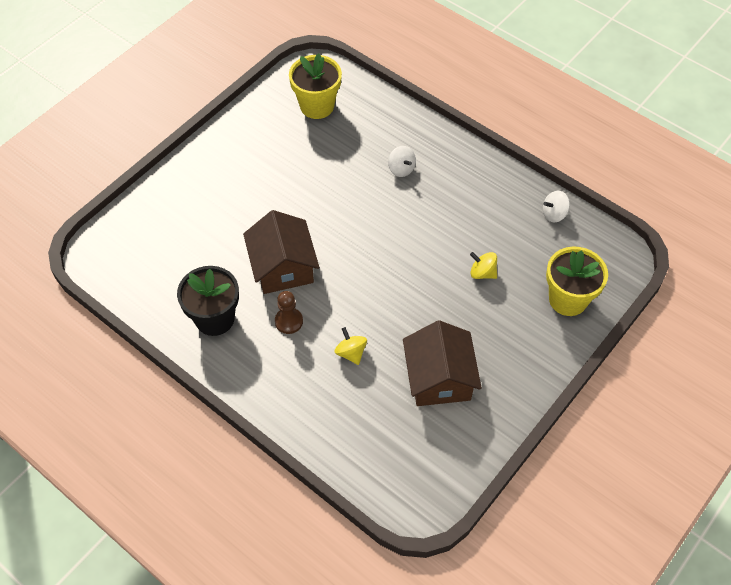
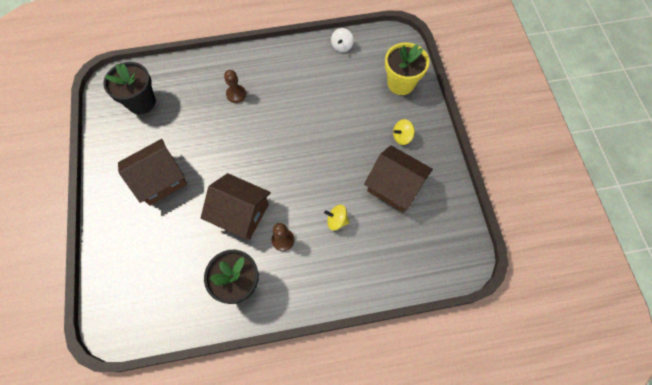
camera: 50 degrees left, 10 degrees up
(256, 180) = (159, 179): none -> brown house
(317, 106) = (141, 102): yellow flower pot -> black flower pot
(401, 169) = (236, 94): white spinning top -> brown pawn
(482, 273) = (346, 110): yellow spinning top -> yellow spinning top (402, 137)

